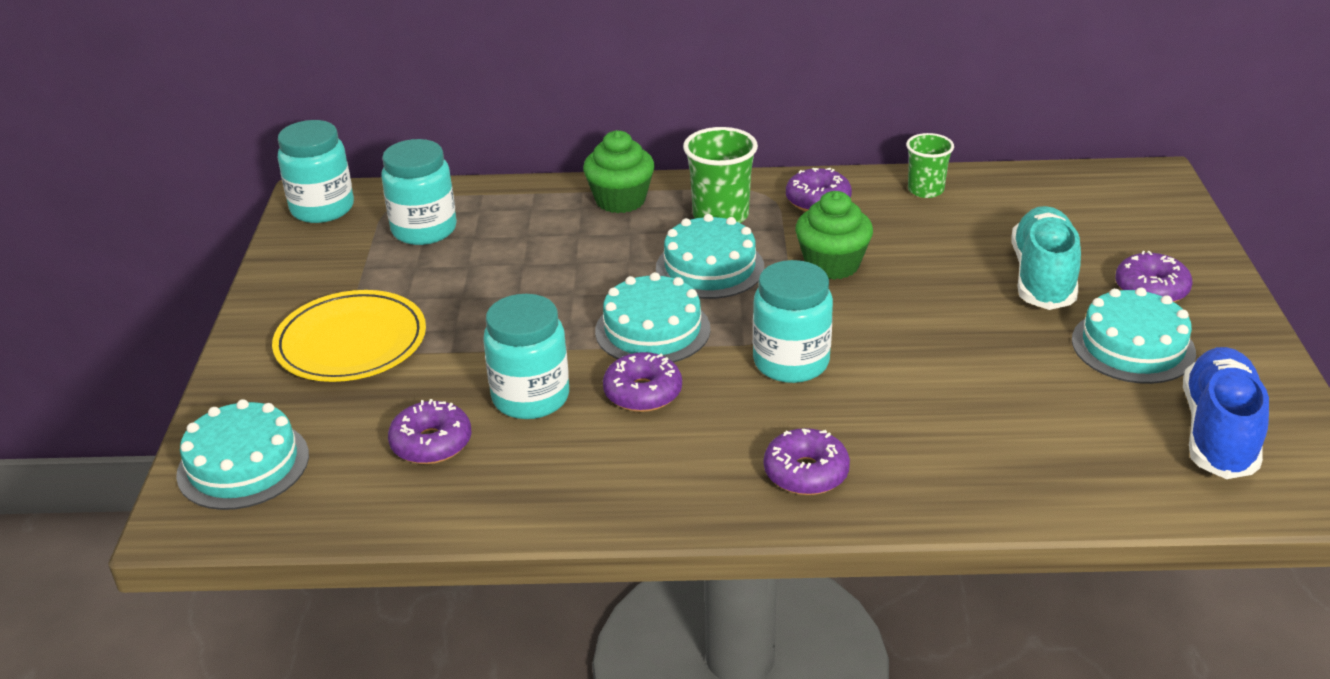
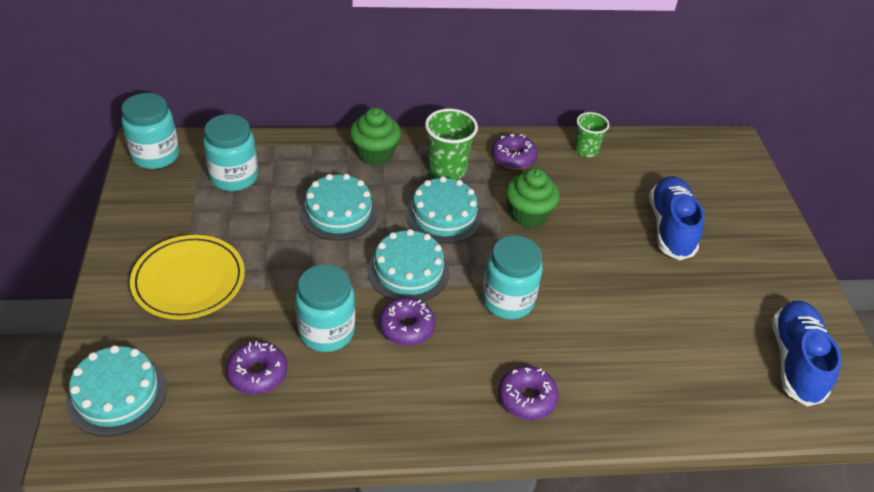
camera: 10 degrees left, 10 degrees up
(1043, 277) = (670, 228): turquoise shoe -> blue shoe
(1133, 346) = (734, 288): turquoise cake -> turquoise cake (338, 212)
(1151, 289) = (741, 239): purple donut -> none

